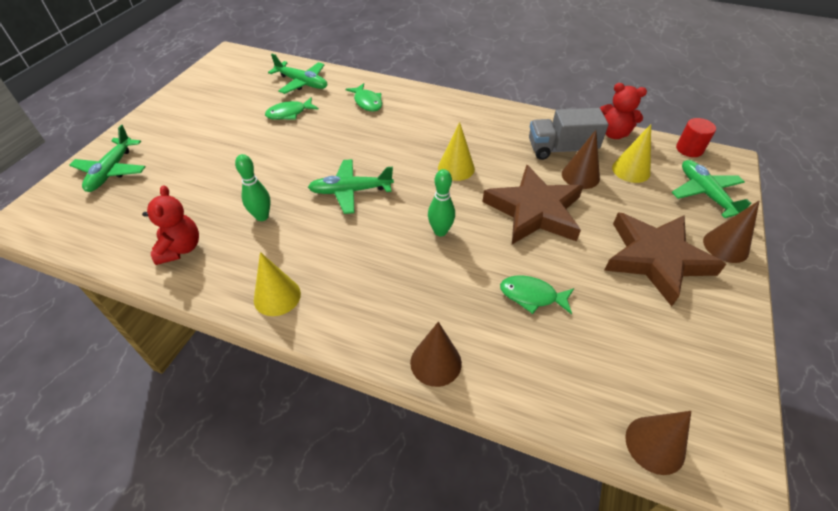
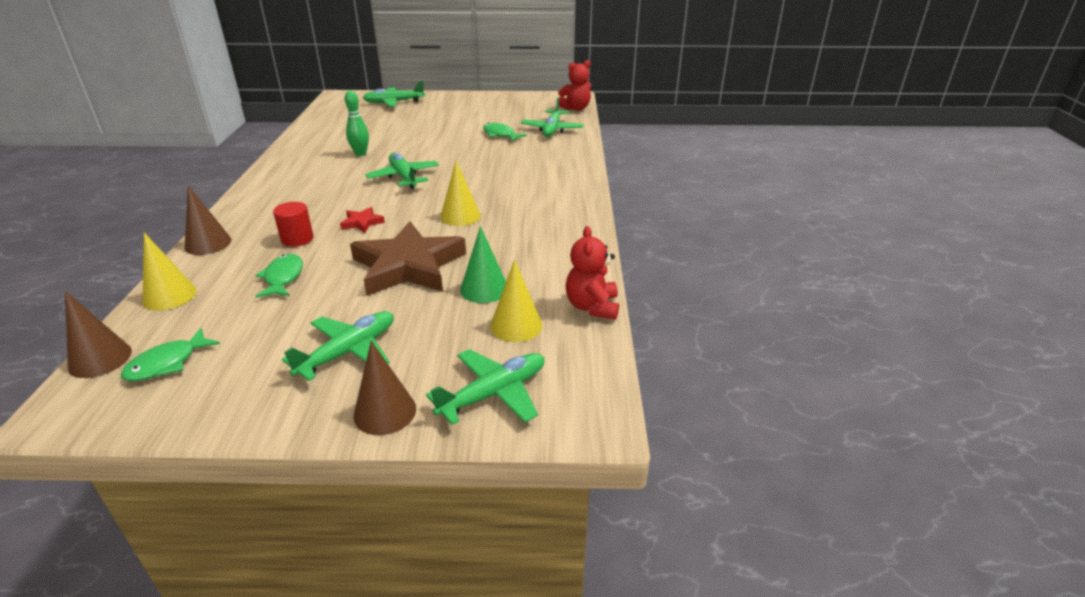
camera: 70 degrees right, 15 degrees down
(180, 248) = (320, 138): red teddy bear -> red teddy bear (576, 108)
(277, 296) = (276, 176): yellow cone -> yellow cone (169, 296)
(367, 102) = (543, 159): green fish -> green fish (167, 363)
(440, 231) = (362, 222): green bowling pin -> red star
(561, 149) = (531, 271): grey truck -> none
(580, 176) = (484, 289): brown cone -> green cone
(656, 259) = (348, 352): brown star -> green plane
(689, 149) = (599, 377): red cylinder -> red cylinder (297, 239)

